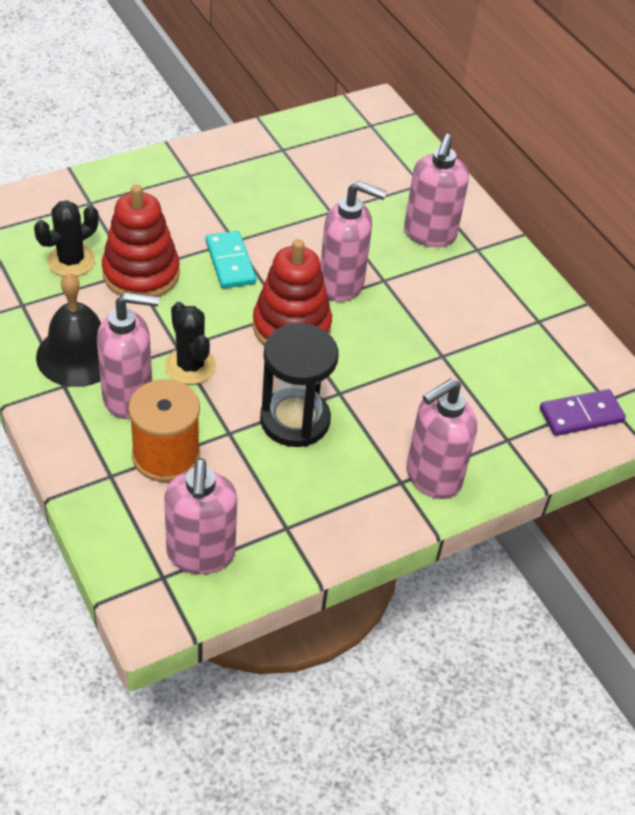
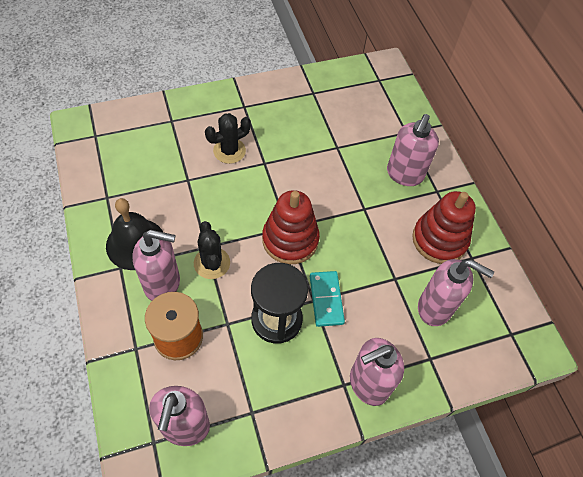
camera: 10 degrees right, 10 degrees up
(71, 261) = (148, 166): black cactus -> black cactus (229, 151)
(141, 273) = (194, 182): red stacking toy -> red stacking toy (439, 240)
(230, 262) = (257, 180): turquoise domino -> turquoise domino (326, 299)
(342, 284) = (333, 208): pink soap dispenser -> pink soap dispenser (435, 308)
(581, 415) = (489, 345): purple domino -> none

